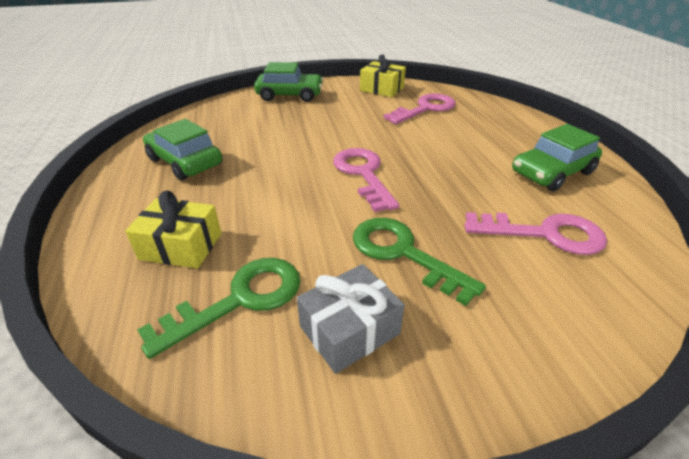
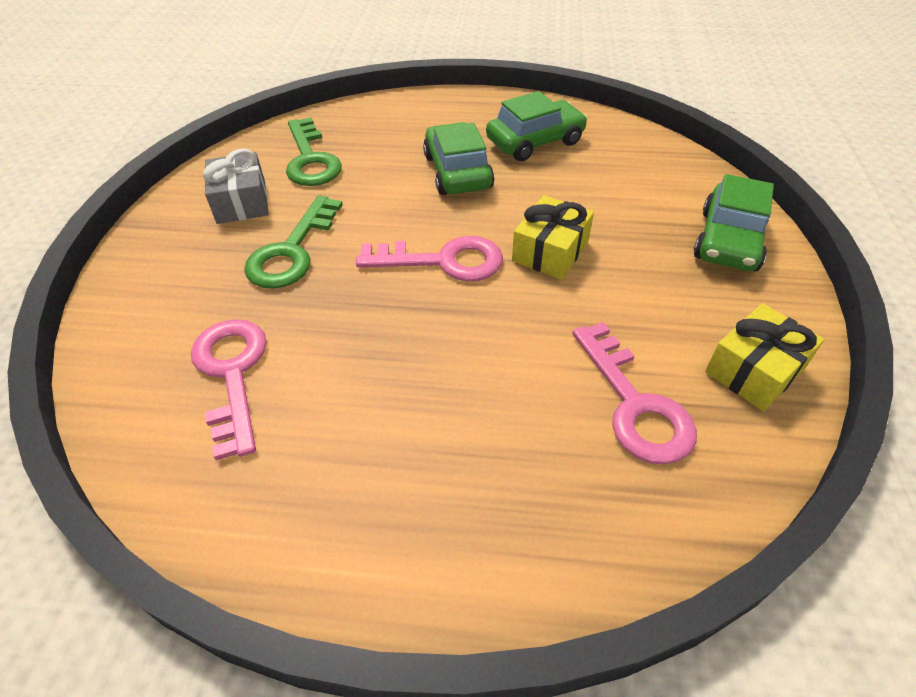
camera: 110 degrees right, 10 degrees up
(181, 246) = (391, 137): yellow gift -> yellow gift (550, 251)
(403, 253) = (292, 251): green key -> green key turned 135 degrees clockwise
(545, 234) = (232, 374): pink key -> pink key turned 135 degrees clockwise
(552, 172) = (334, 472): green car -> green car (457, 172)

